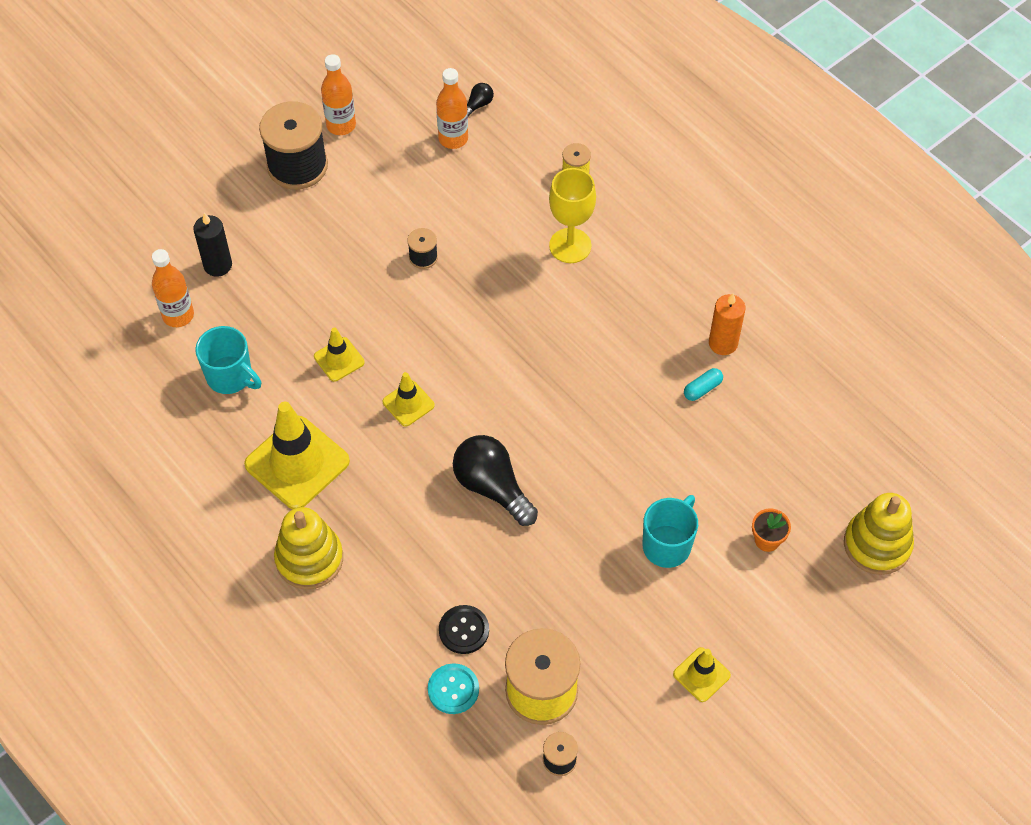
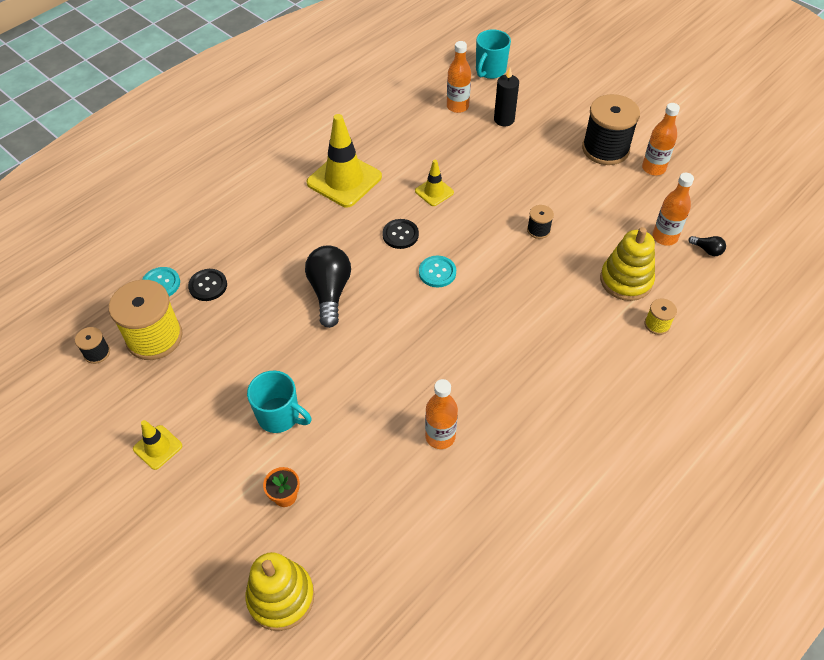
camera: 85 degrees right, 5 degrees down
(230, 377) = (411, 138): turquoise mug -> turquoise mug (490, 71)
(309, 559) = (267, 195): yellow stacking toy -> yellow stacking toy (626, 280)
(408, 403) = (400, 235): yellow traffic cone -> black button
(475, 369) = (437, 272): none -> turquoise button
(492, 487) = (330, 292): black light bulb -> black light bulb turned 45 degrees counterclockwise
(570, 246) = (575, 326): yellow goblet -> none
(702, 389) = (440, 436): turquoise capsule -> orange bottle
(723, 343) = (493, 452): orange candle -> none

